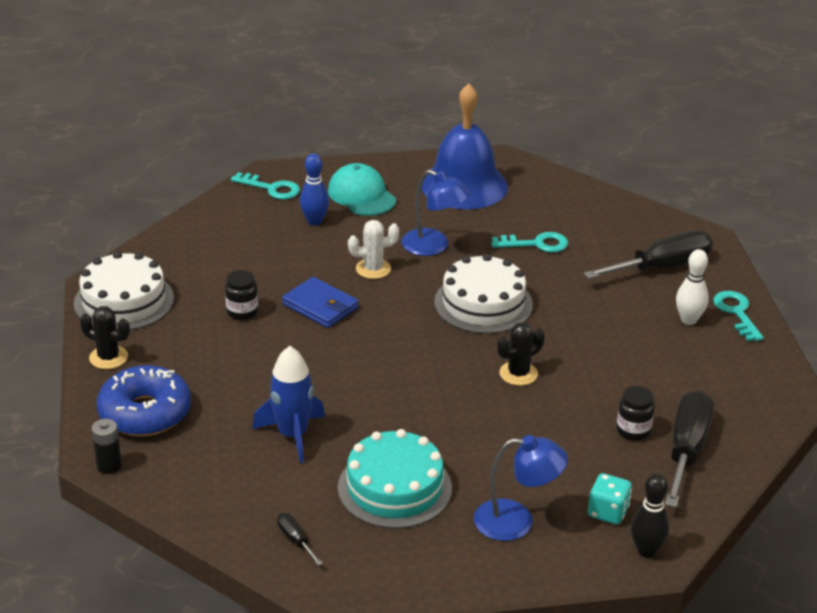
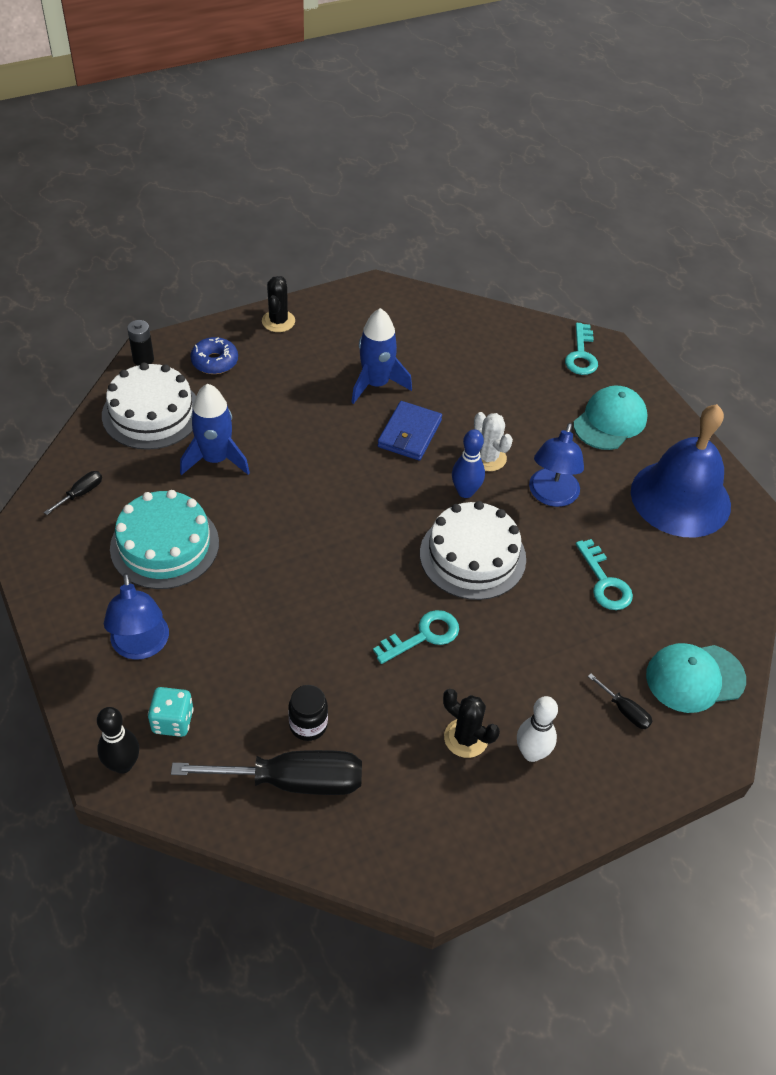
camera: 70 degrees right, 15 degrees up
(124, 301) = (358, 308): white cake -> white cake (151, 413)
(145, 413) = (215, 362): blue donut -> blue donut, size x0.59
(242, 312) = (376, 384): black jar -> blue rocket
(314, 221) = (544, 398): blue bowling pin -> blue bowling pin (465, 492)
(518, 374) = (366, 607): black cactus -> black cactus (466, 738)
(641, 228) = (694, 678): none -> turquoise cap
(662, 267) = (625, 711): black screwdriver -> black screwdriver, size x0.44
(736, 313) = (570, 803): turquoise key -> turquoise key (423, 635)

